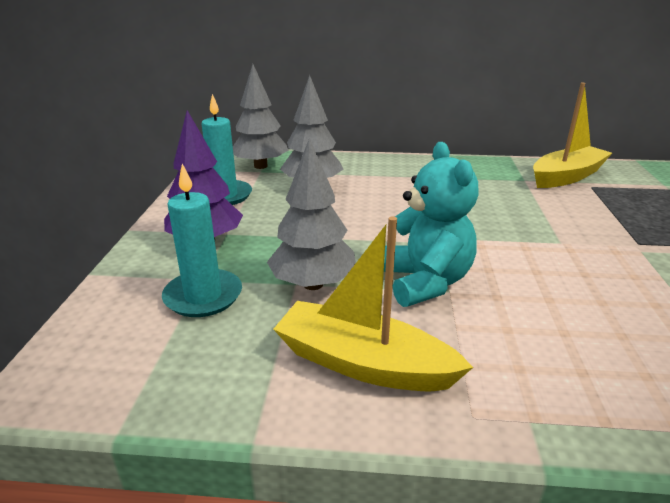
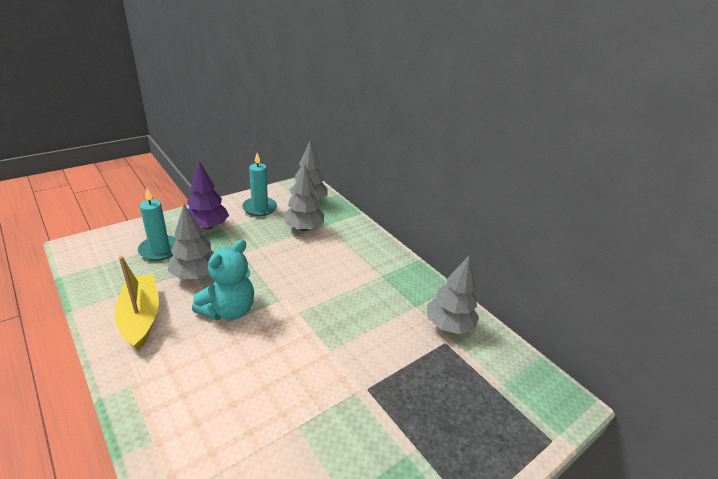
camera: 45 degrees right, 5 degrees up
(566, 177) = (448, 325): yellow boat -> grey tree

